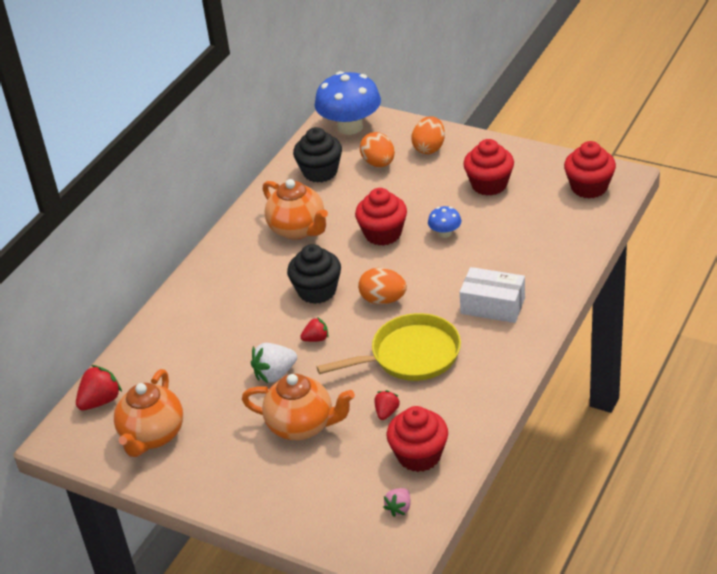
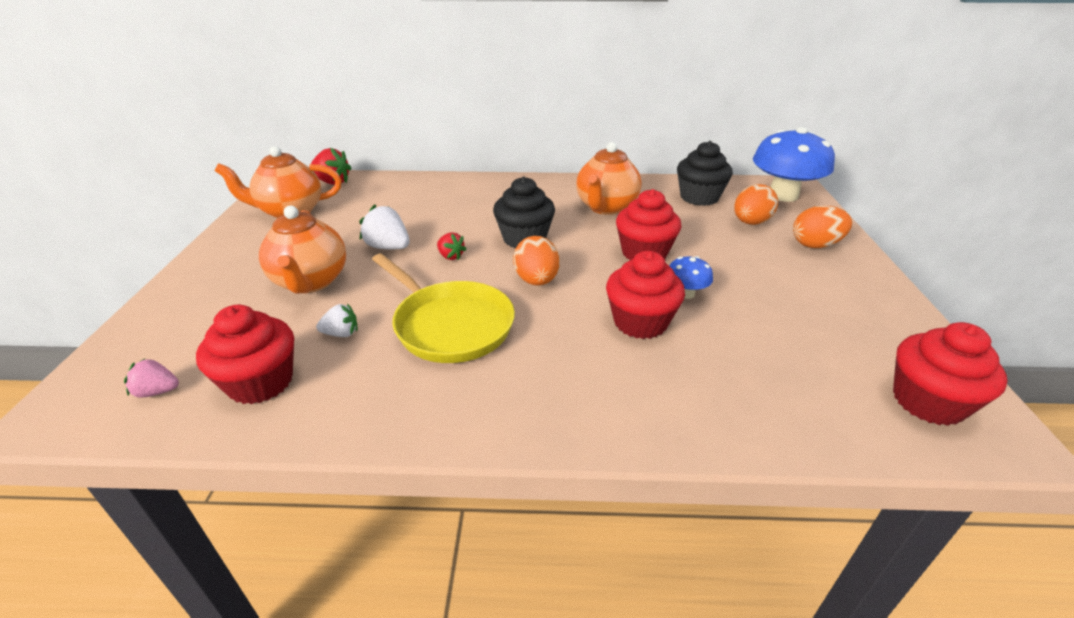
camera: 60 degrees right, 5 degrees down
(386, 412) = (341, 334): red strawberry -> white strawberry
(489, 184) = (810, 303): red cupcake -> red cupcake (640, 322)
(493, 305) = (582, 370): white box -> none

